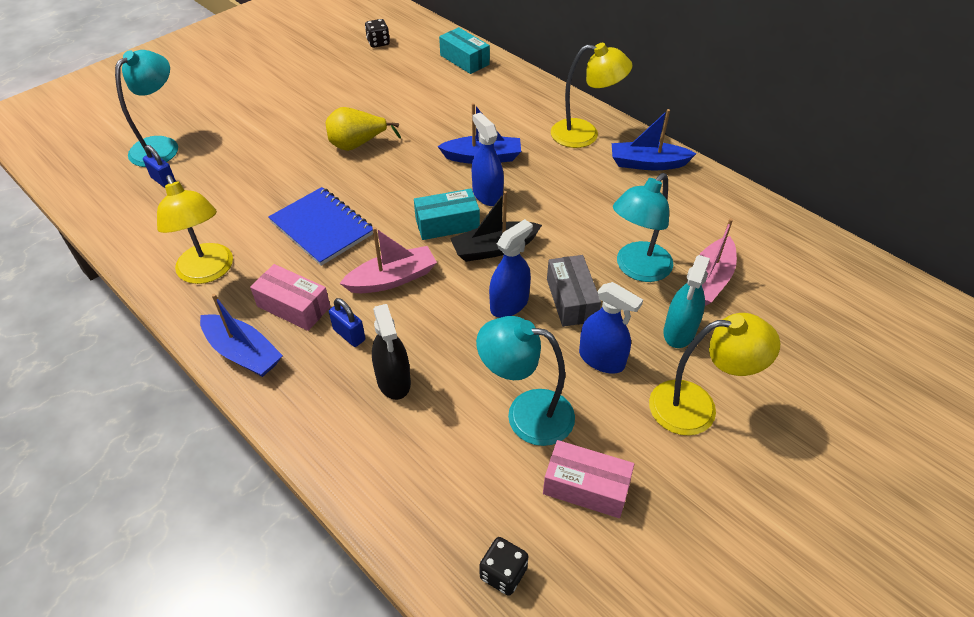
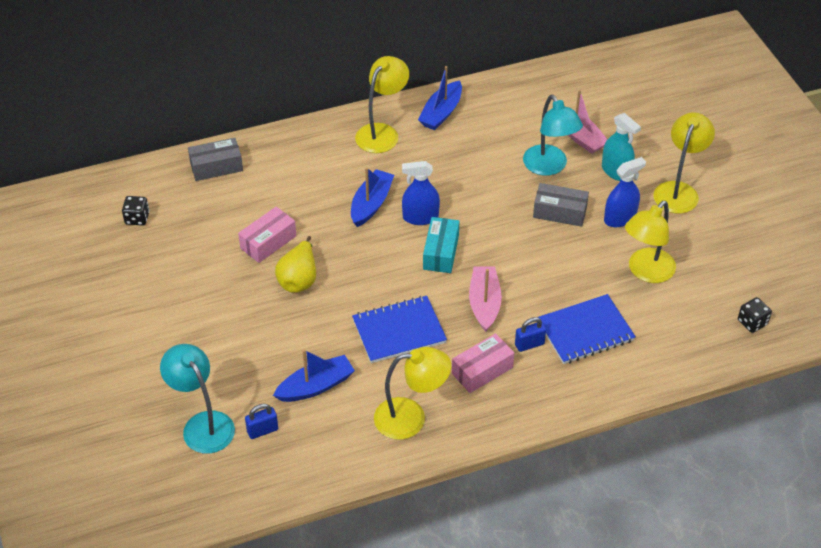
camera: 65 degrees left, 0 degrees up
(243, 353) = (516, 411): blue boat -> blue boat (316, 386)
(393, 380) = (585, 331): black spray bottle -> blue notebook
(464, 60) = (216, 167): turquoise box -> grey box
(494, 248) = (485, 235): black boat -> none
(509, 304) = (546, 246): blue spray bottle -> none
(526, 414) = (646, 272): turquoise lamp -> yellow lamp
(586, 487) = (712, 264): pink box -> pink box (268, 242)

